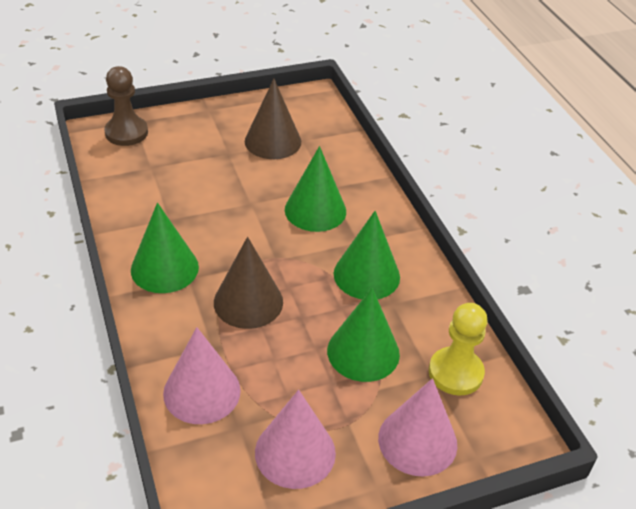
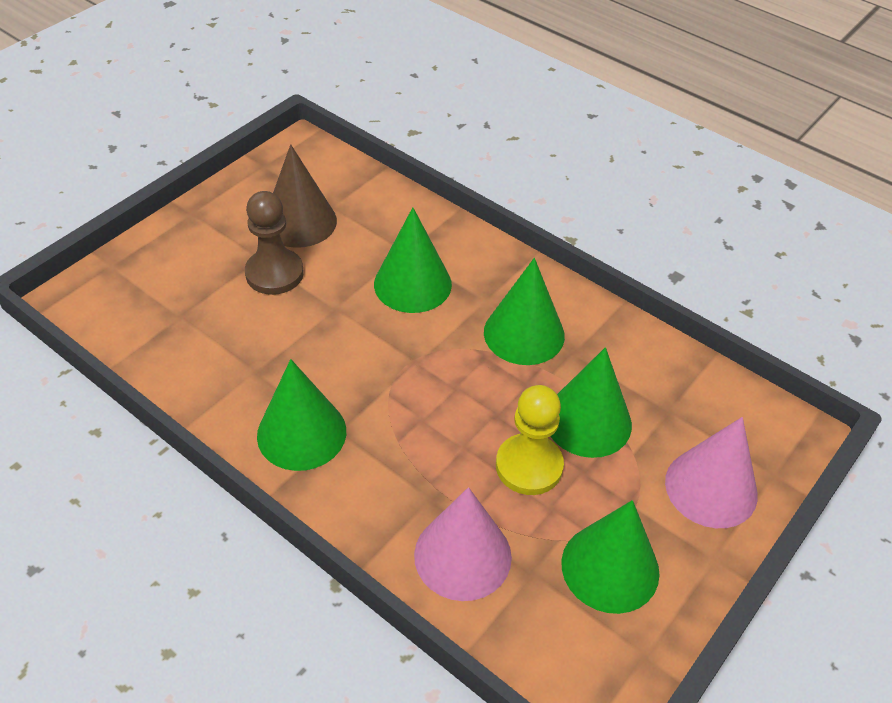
camera: 30 degrees left, 5 degrees up
(126, 132) = (112, 285): brown pawn -> brown pawn (274, 273)
(248, 302) = (427, 426): brown cone -> none
(295, 452) = (610, 567): pink cone -> green cone
(455, 373) = (689, 397): yellow pawn -> yellow pawn (529, 466)

